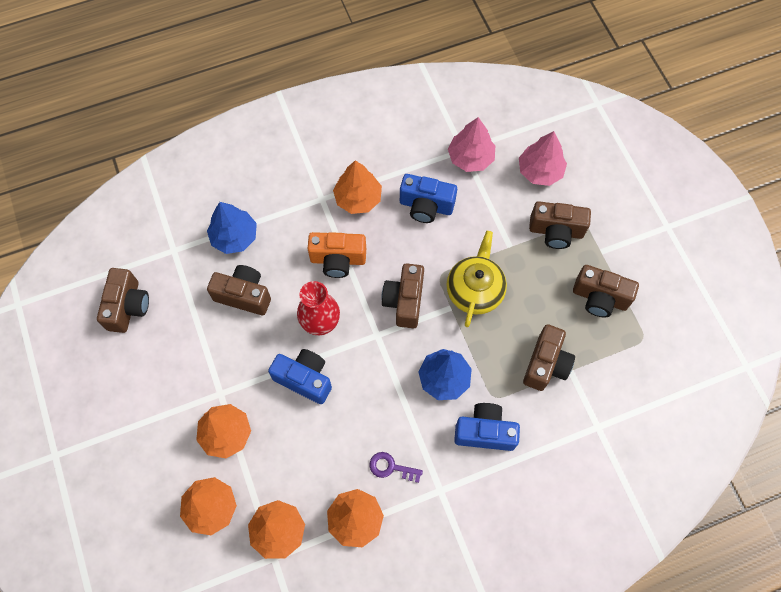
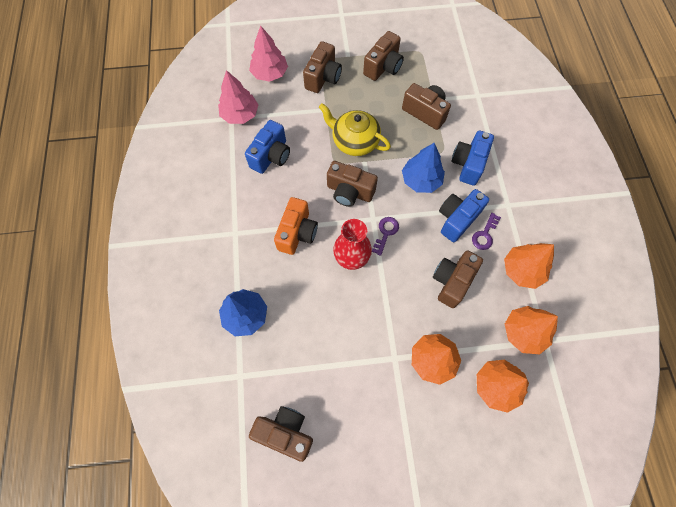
camera: 75 degrees left, 0 degrees up
(244, 295) = (306, 318): brown camera -> brown camera (452, 281)
(304, 379) = (398, 283): blue camera -> blue camera (457, 219)
(358, 198) = (245, 204): orange tree -> none
(363, 353) = (386, 232): none -> purple key

